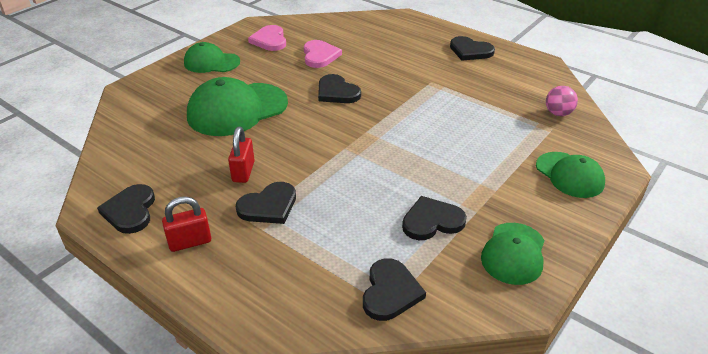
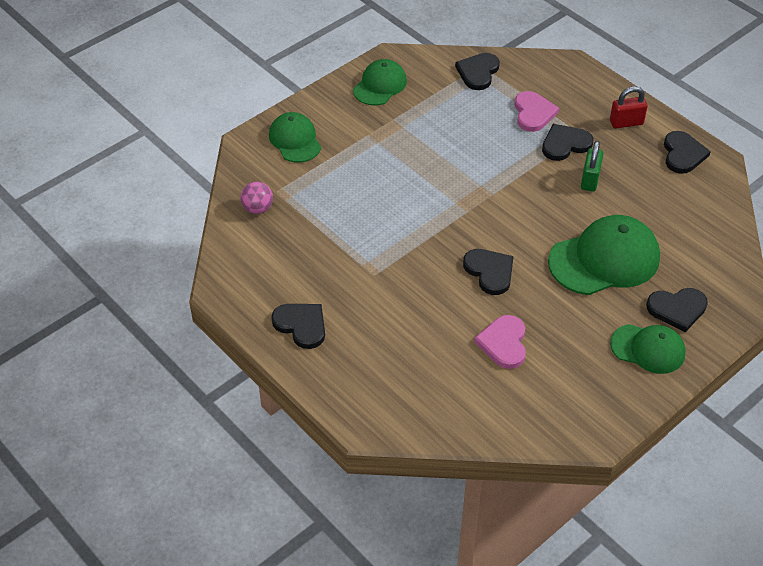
camera: 170 degrees left, 10 degrees up
(243, 172) = (590, 180): red padlock -> green padlock
(269, 40) = (572, 389): pink heart -> pink heart (533, 113)
(432, 221) = (432, 115): black heart -> black heart (677, 309)

